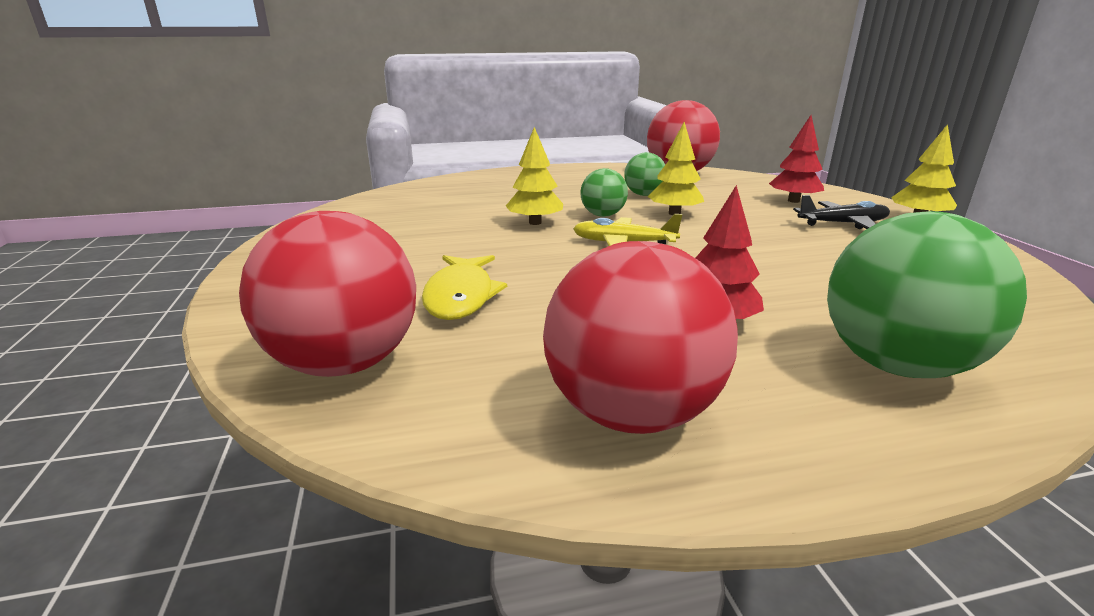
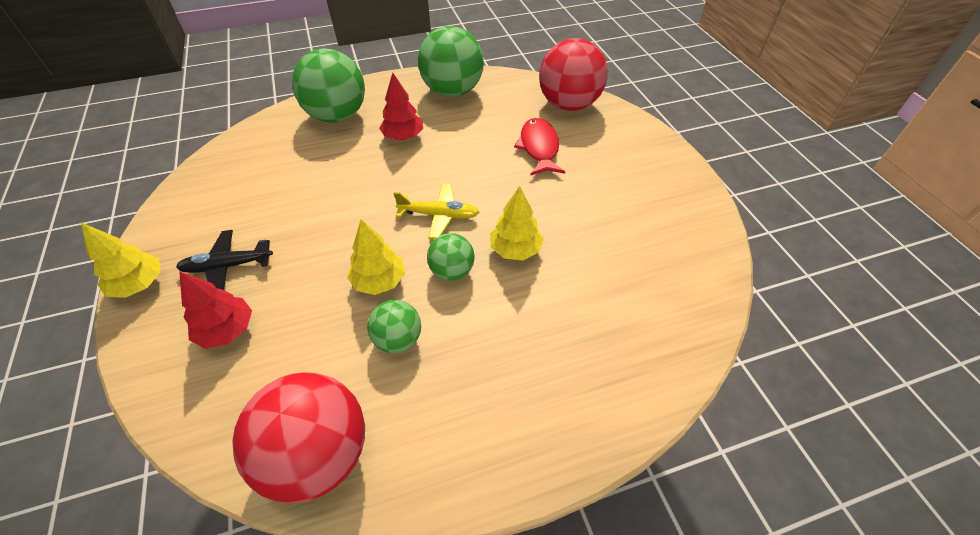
camera: 175 degrees right, 25 degrees up
(461, 296) = (539, 148): yellow fish -> red fish
(631, 413) = (452, 91): red ball -> green ball

